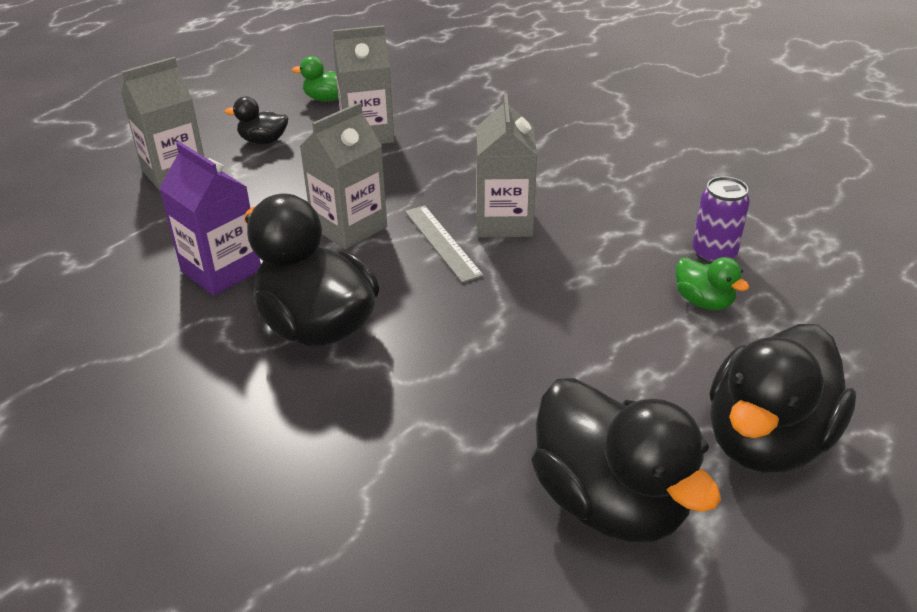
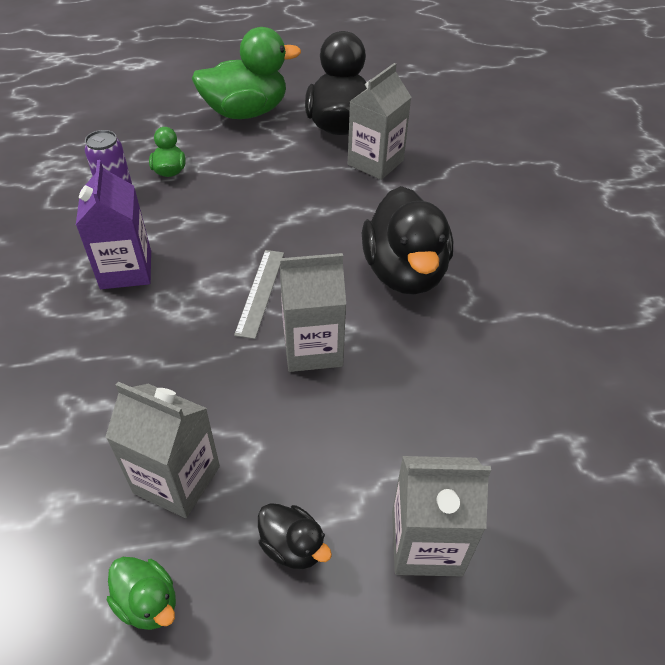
camera: 145 degrees left, 10 degrees up
(221, 270) = (444, 359): purple carton -> purple carton (126, 270)
(504, 221) = (197, 285): grey carton -> grey carton (375, 162)
(766, 440) = (246, 112): black duck -> green duck

